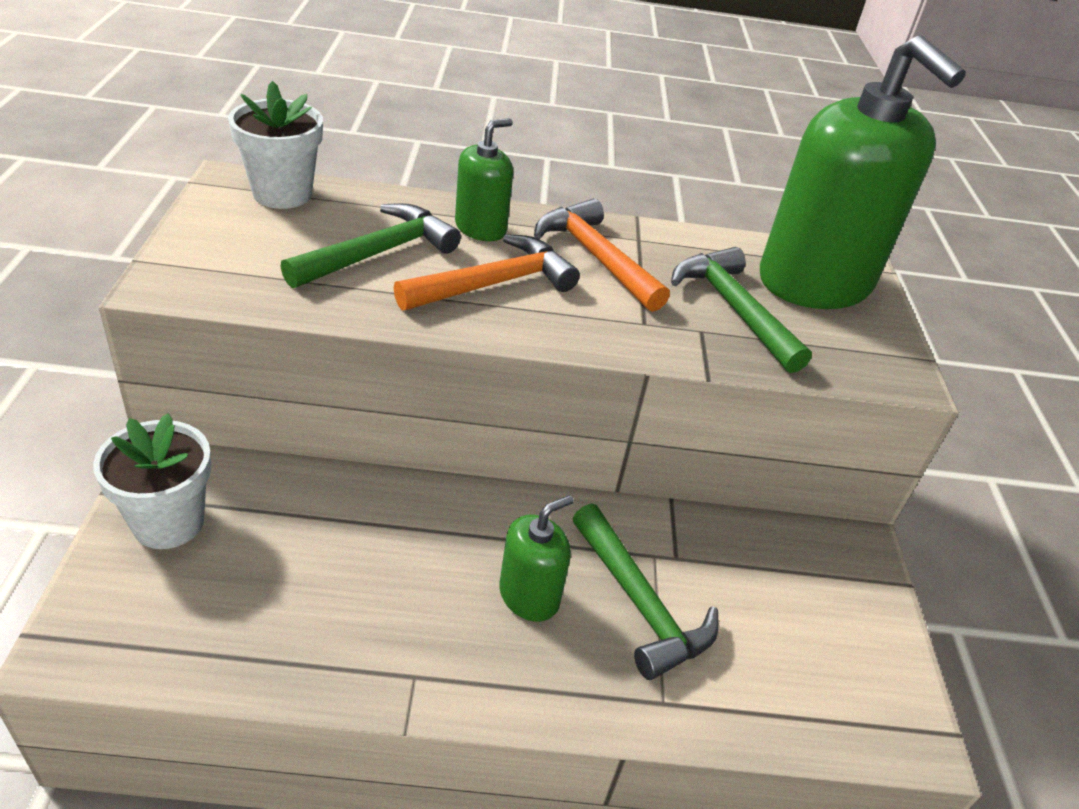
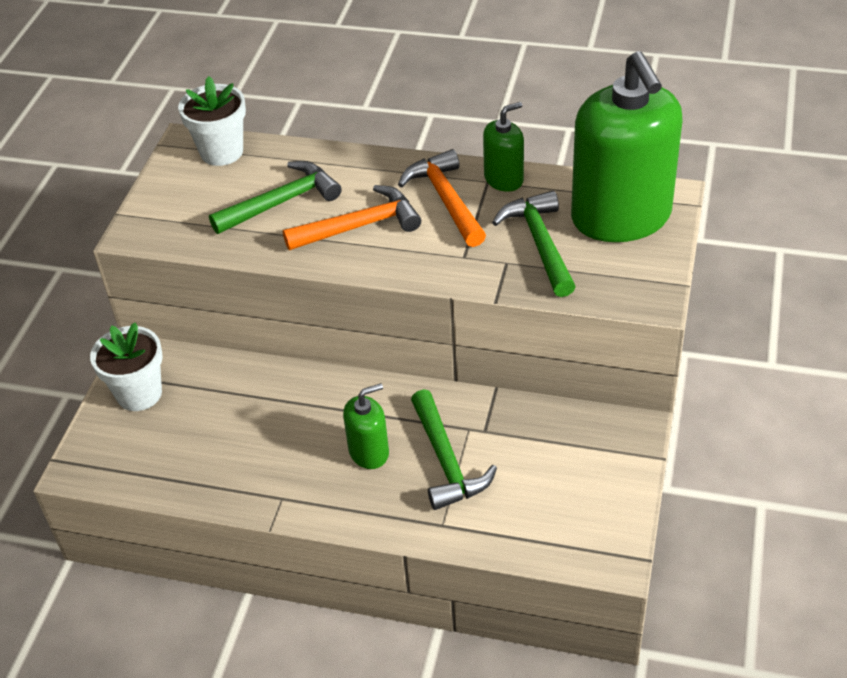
camera: 20 degrees right, 5 degrees up
(480, 228) = (363, 176): green soap dispenser -> green soap dispenser (504, 179)

